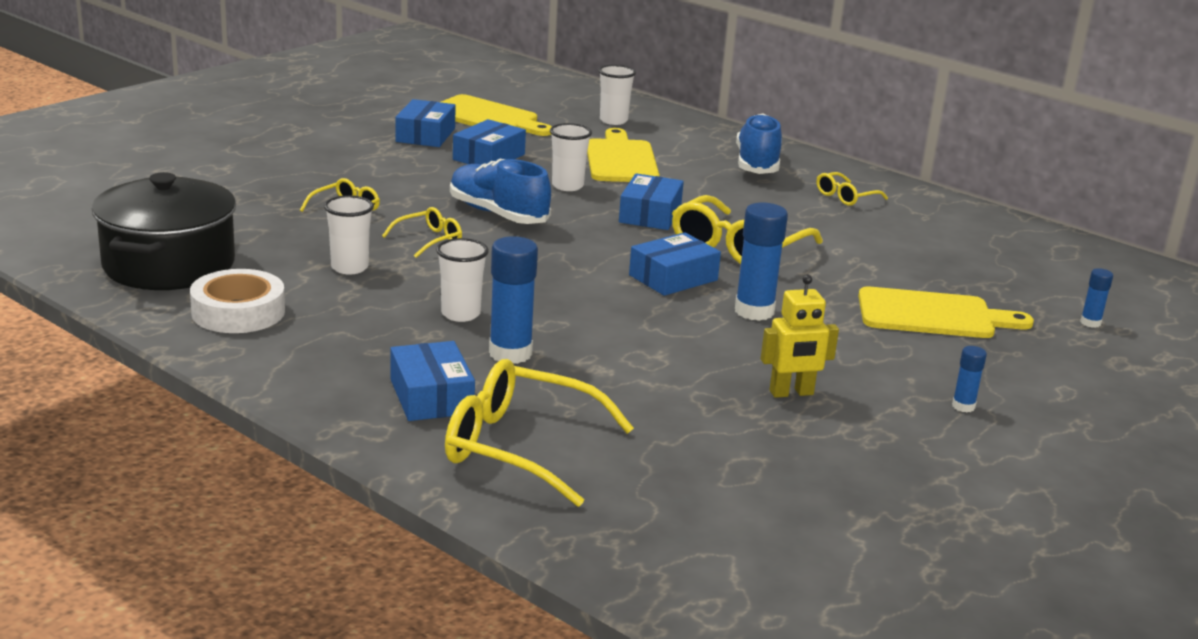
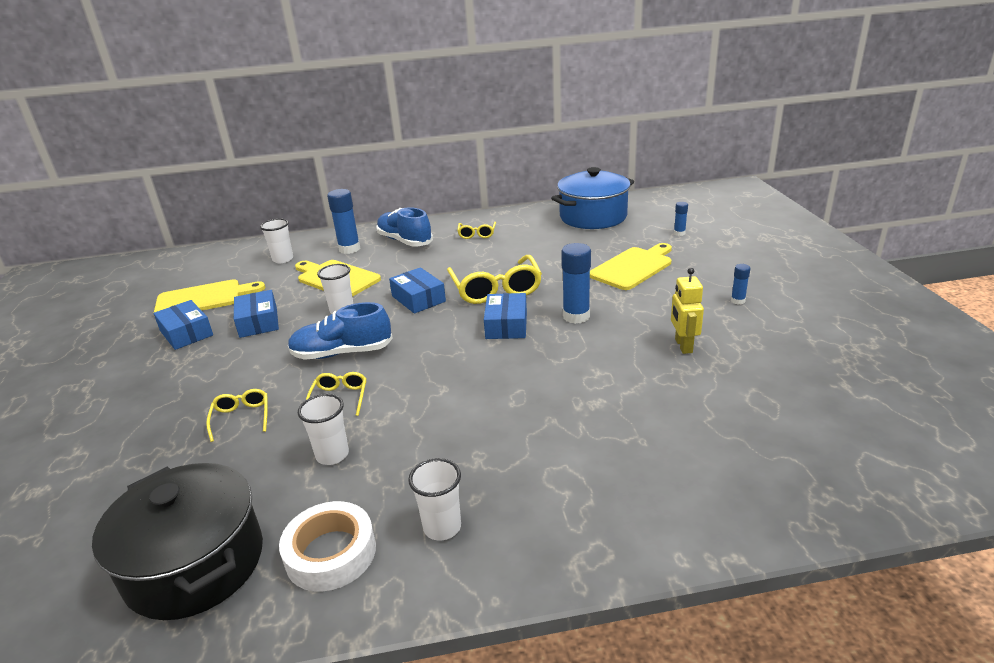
camera: 45 degrees left, 5 degrees up
(431, 396) = (569, 498): blue box -> none
(460, 314) = (462, 430): white cup -> white cup (442, 527)
(510, 353) = (540, 432): blue glue stick -> blue glue stick (349, 249)
(520, 447) = (675, 485): yellow glasses -> none
(791, 393) = (683, 346): yellow robot -> yellow robot turned 150 degrees clockwise
(1027, 252) = (593, 217): none -> blue pot

